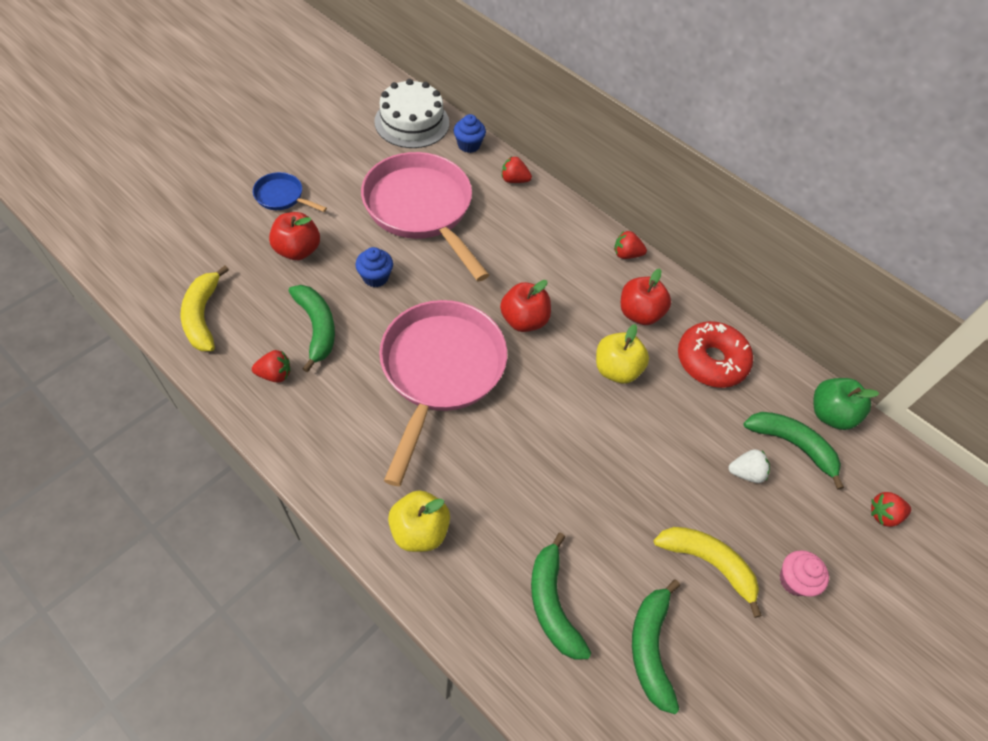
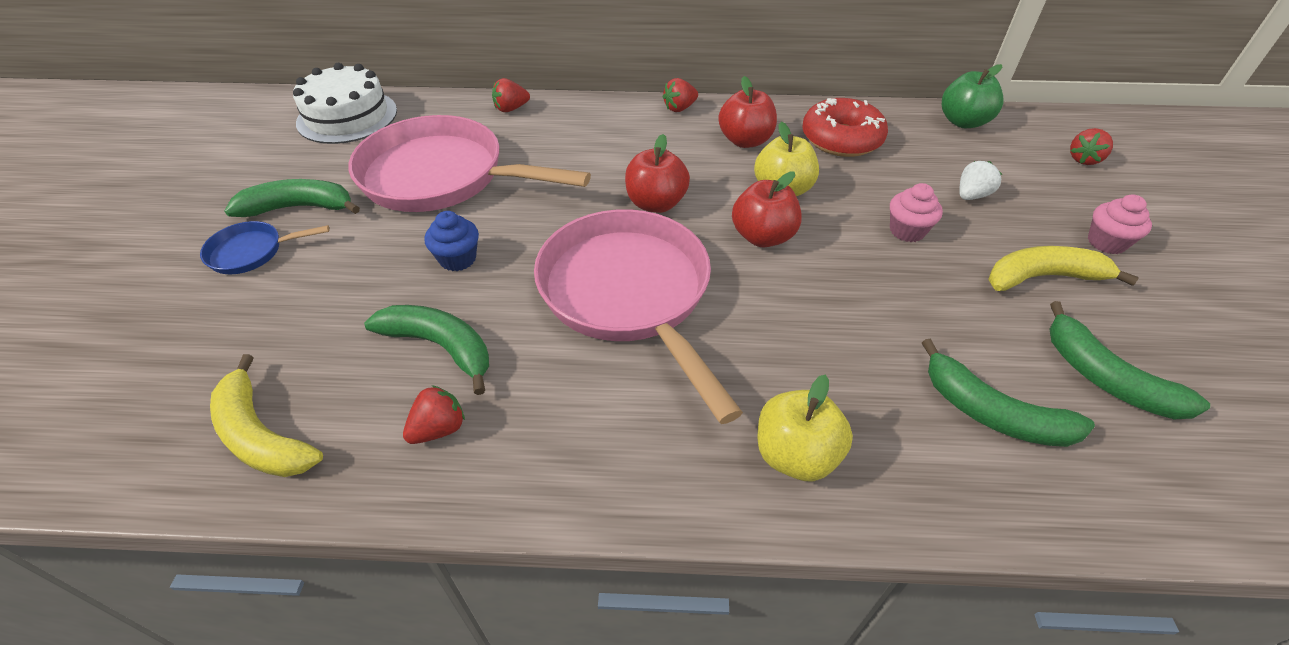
camera: 35 degrees left, 10 degrees down
(298, 250) = (330, 289): red apple -> red apple (763, 237)
(469, 145) = (432, 105): blue cupcake -> none
(661, 461) = (907, 231): none -> pink cupcake
(792, 445) = (970, 156): green banana -> green banana (299, 208)

